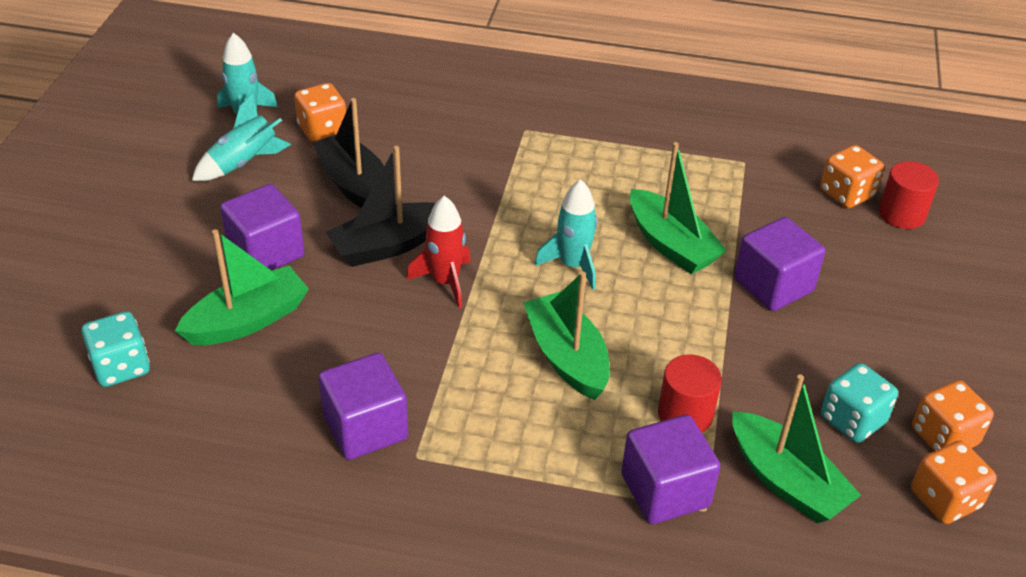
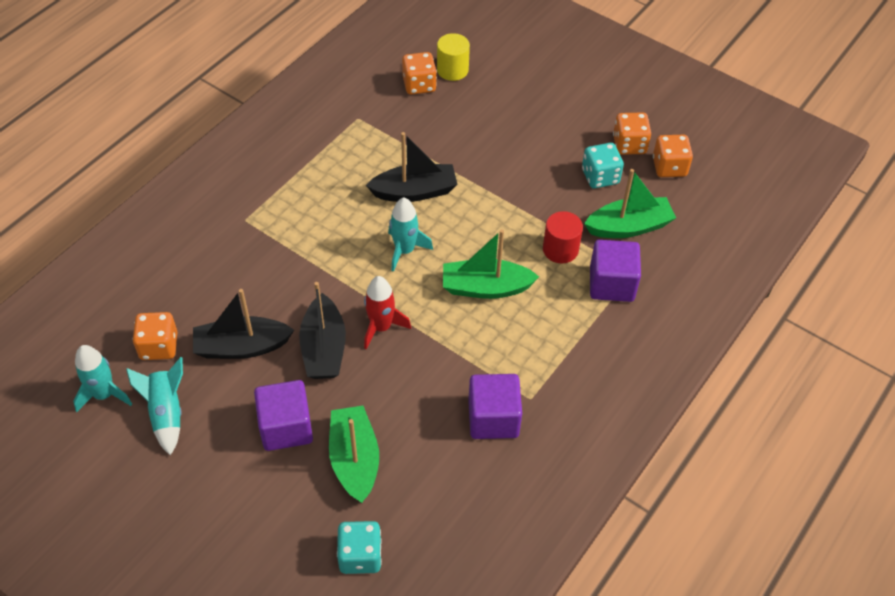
camera: 65 degrees left, 10 degrees up
(671, 244) = (414, 191): green boat -> black boat
(773, 285) = (479, 159): purple cube -> none
(901, 214) = (452, 70): red cylinder -> yellow cylinder

